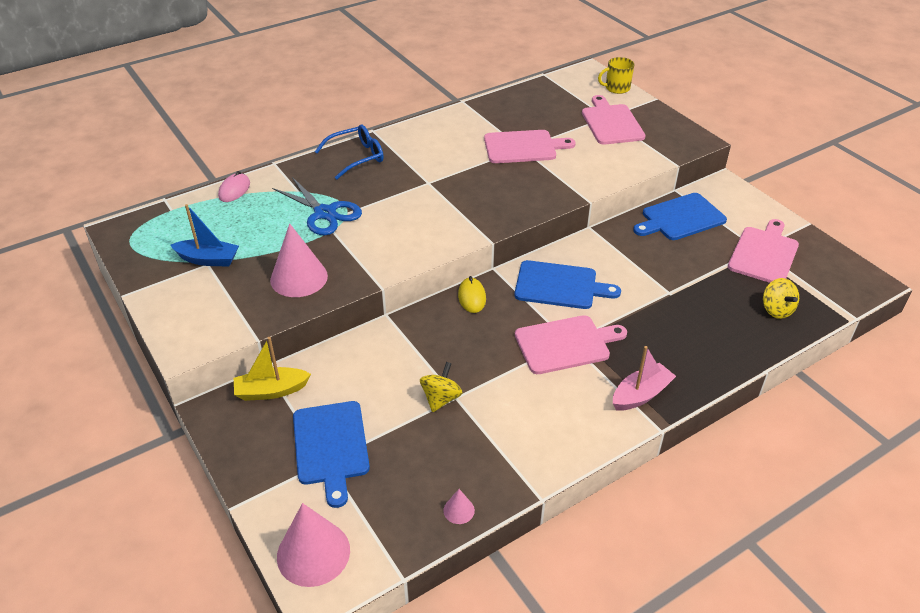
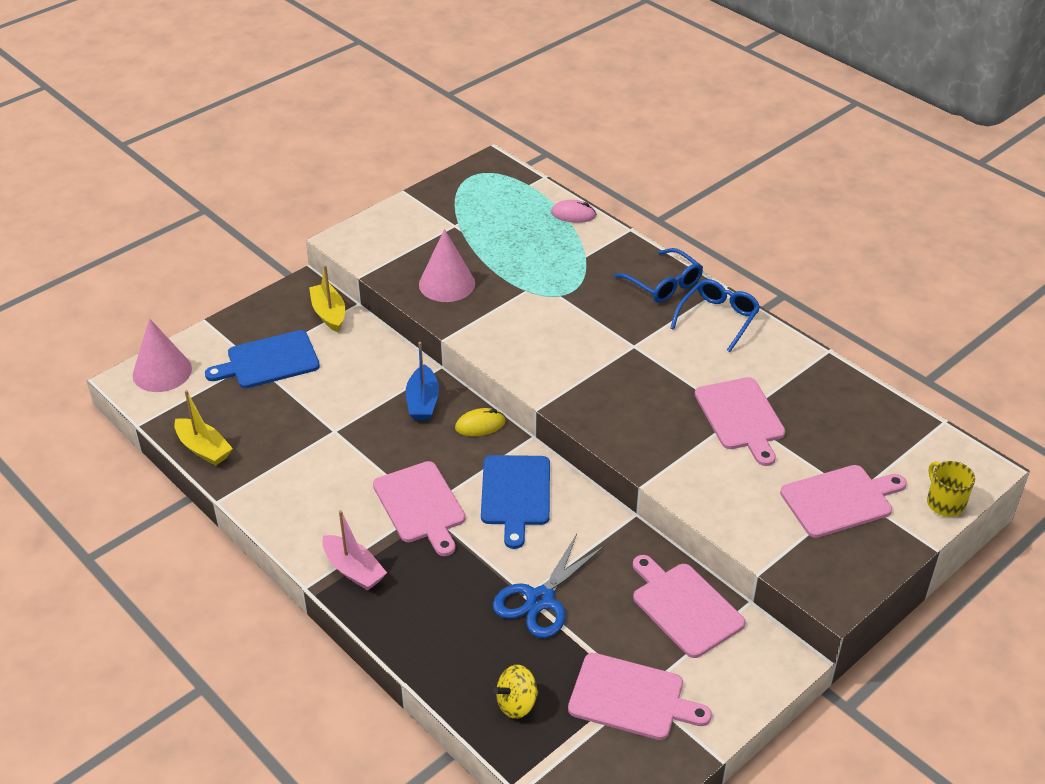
camera: 80 degrees right, 0 degrees up
(208, 259) = (461, 224): blue boat -> blue boat (422, 402)
(325, 213) = (552, 281): blue scissors -> blue scissors (540, 599)
(410, 139) = (718, 319): none -> blue glasses
(441, 398) = (331, 421): yellow spinning top -> none
(459, 510) = (203, 449): pink cone -> yellow boat
(680, 218) = (684, 607): blue cutting board -> pink cutting board

